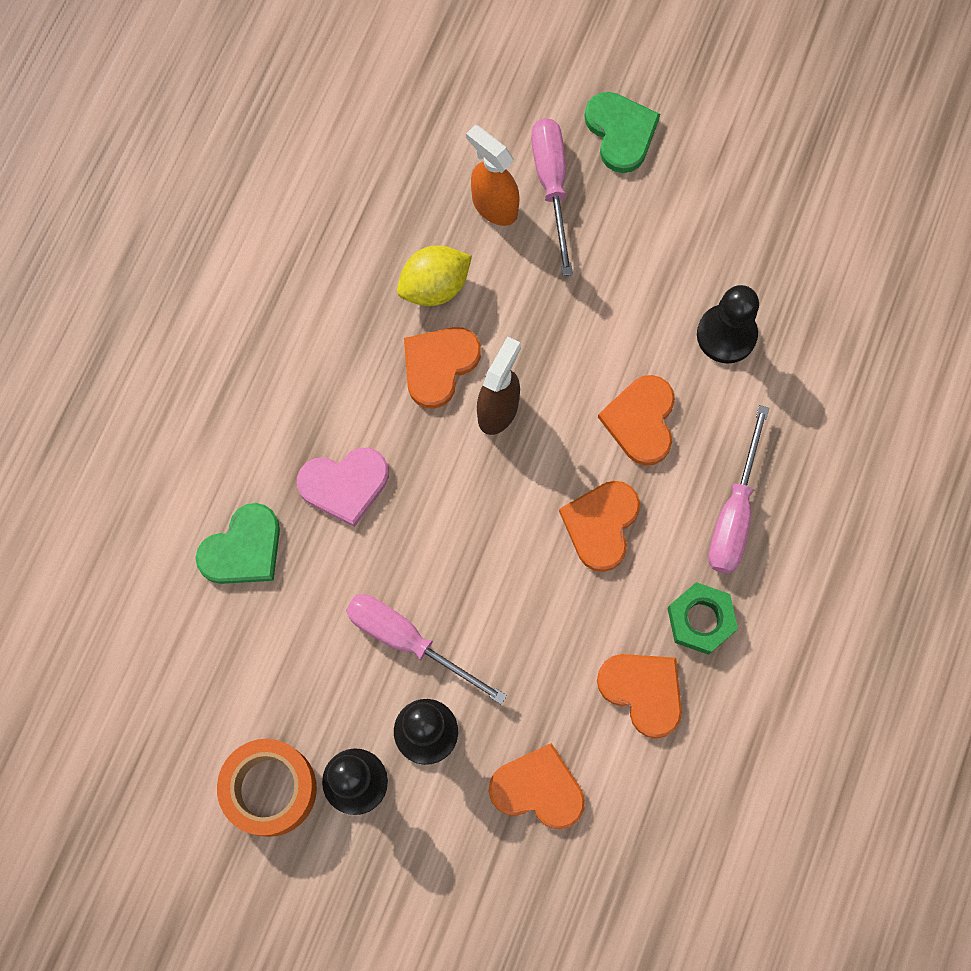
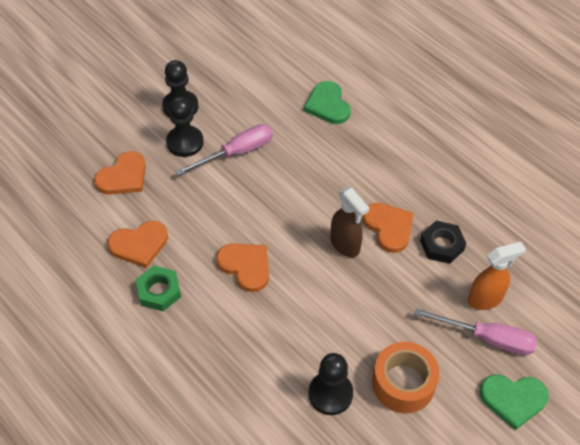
camera: 115 degrees right, 20 degrees down
(270, 789) = (199, 75): orange tape -> orange tape (403, 383)
(344, 485) = (339, 158): pink heart -> none
(434, 287) = (442, 245): yellow lemon -> black nut
(641, 421) = (298, 316): orange heart -> none
(734, 513) = (211, 340): pink screwdriver -> none

